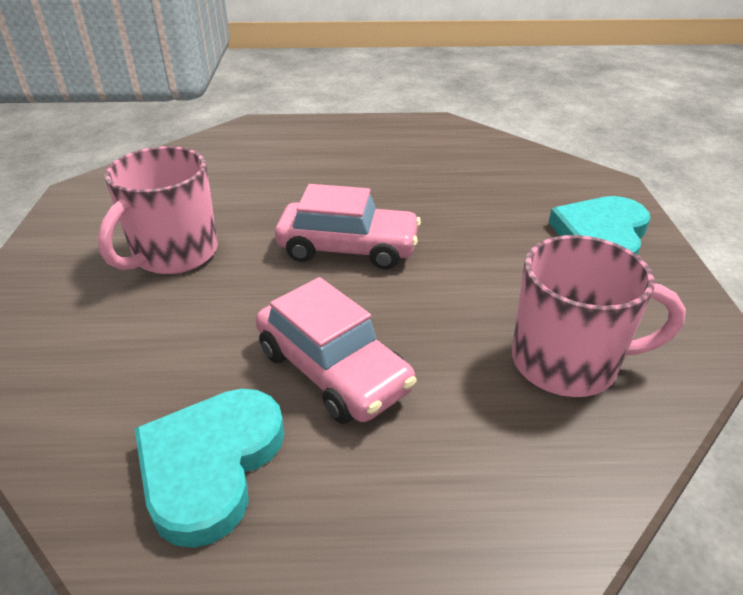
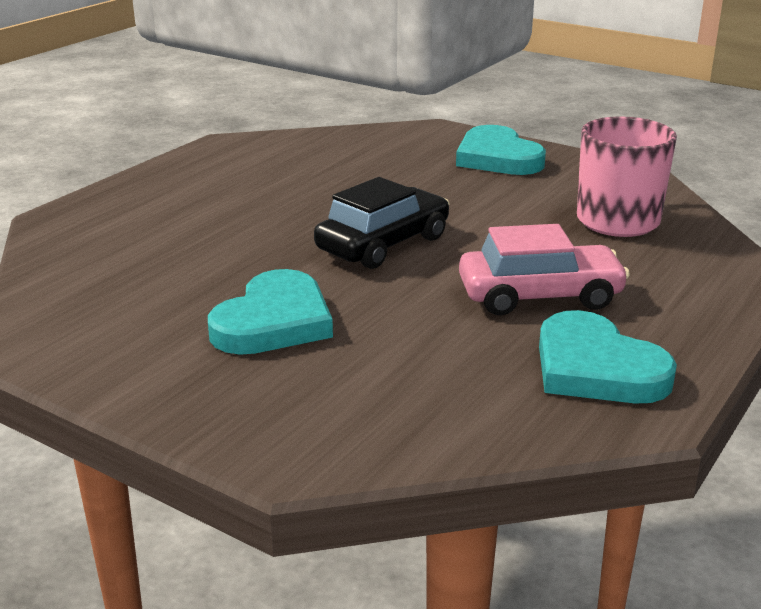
camera: 55 degrees left, 10 degrees down
(174, 254) = (274, 321): pink mug -> turquoise heart
(348, 248) = (383, 244): pink car -> black car

